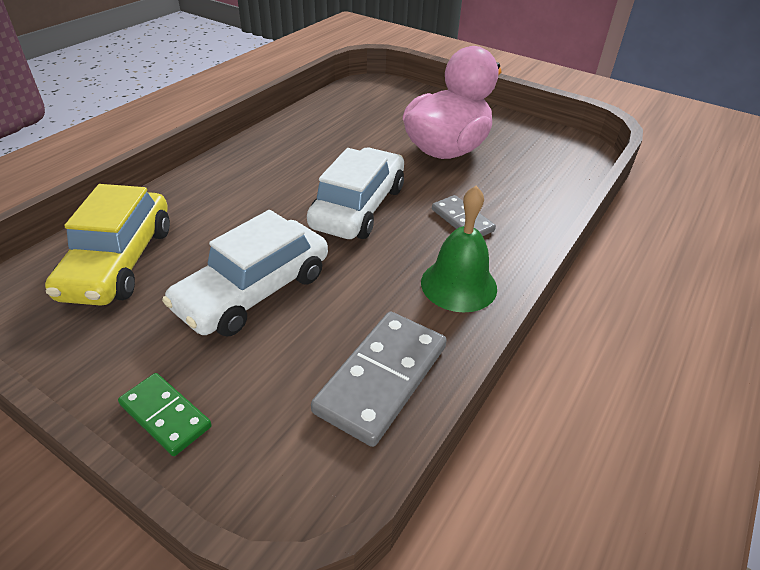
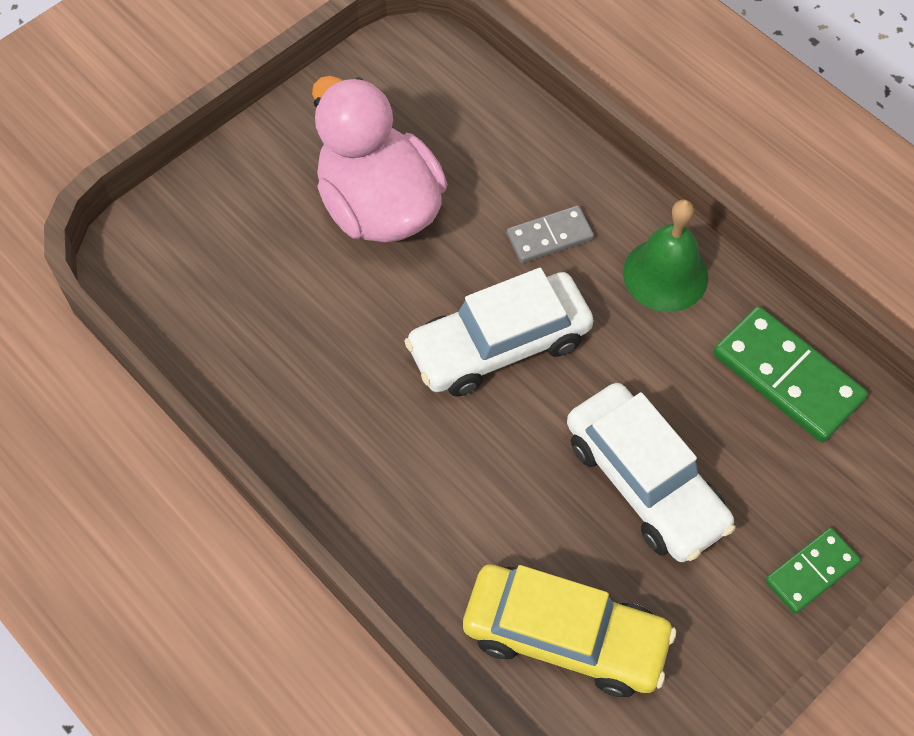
camera: 75 degrees left, 20 degrees up
(358, 207) = (499, 344): white car -> white car turned 60 degrees counterclockwise
(381, 378) = (787, 377): grey domino -> green domino

